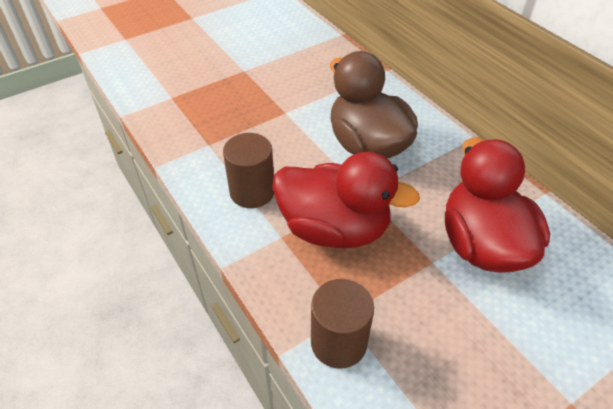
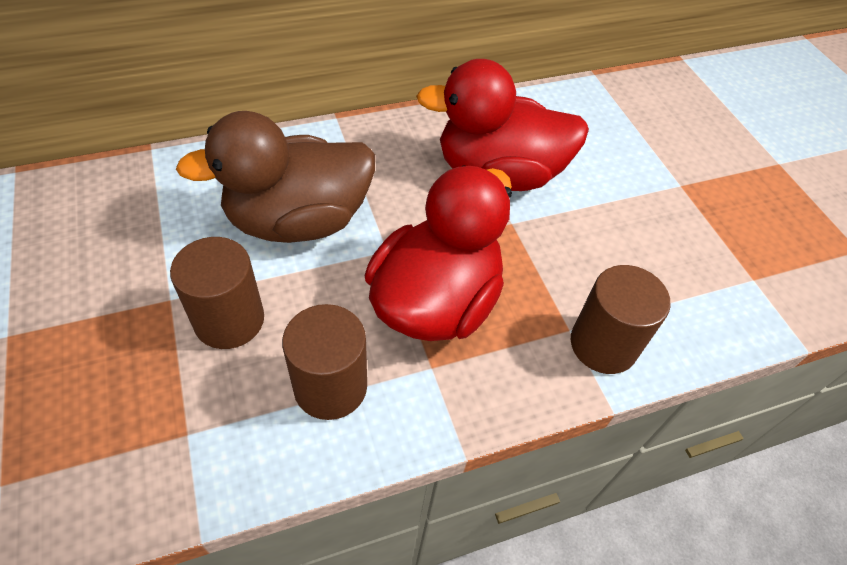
camera: 80 degrees left, 5 degrees up
(281, 138) = (229, 320): none -> brown cylinder

